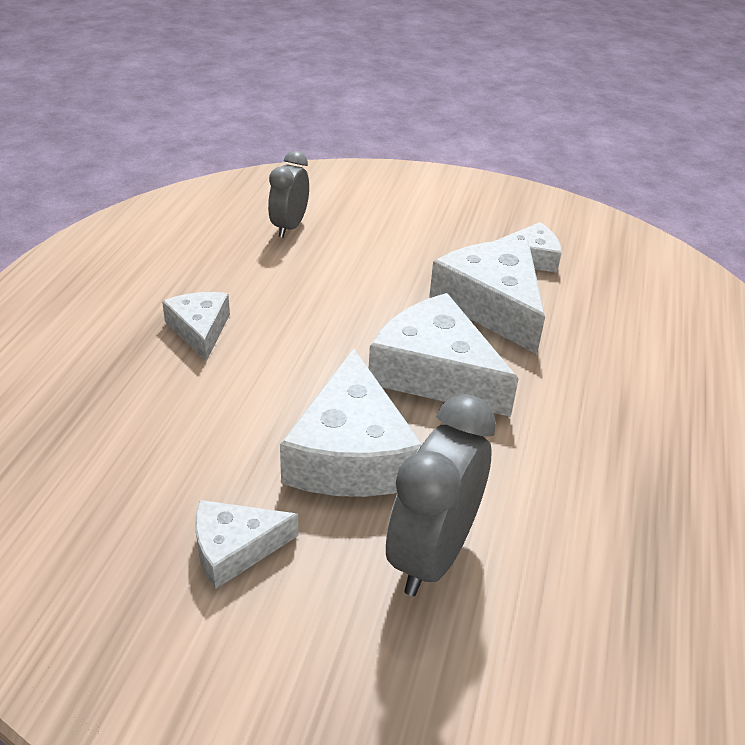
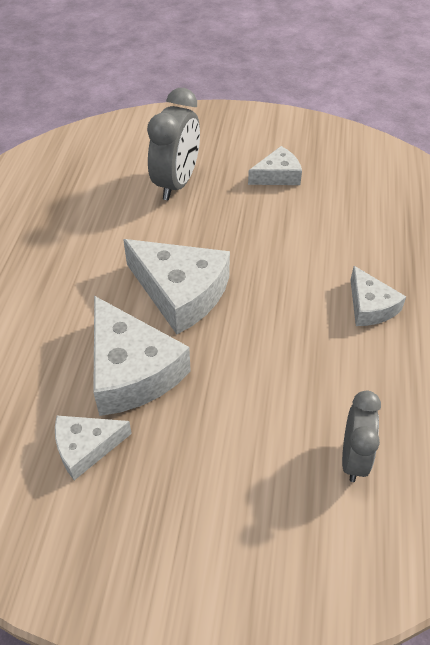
camera: 175 degrees right, 10 degrees up
(351, 453) = (229, 228): white cheese -> none

